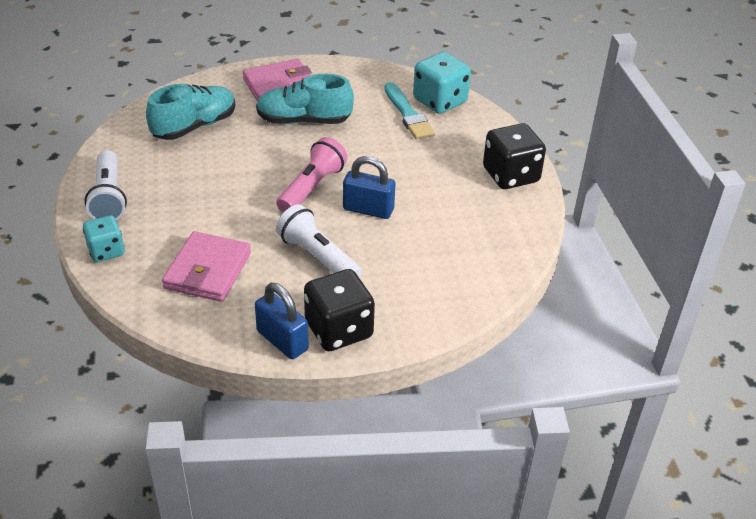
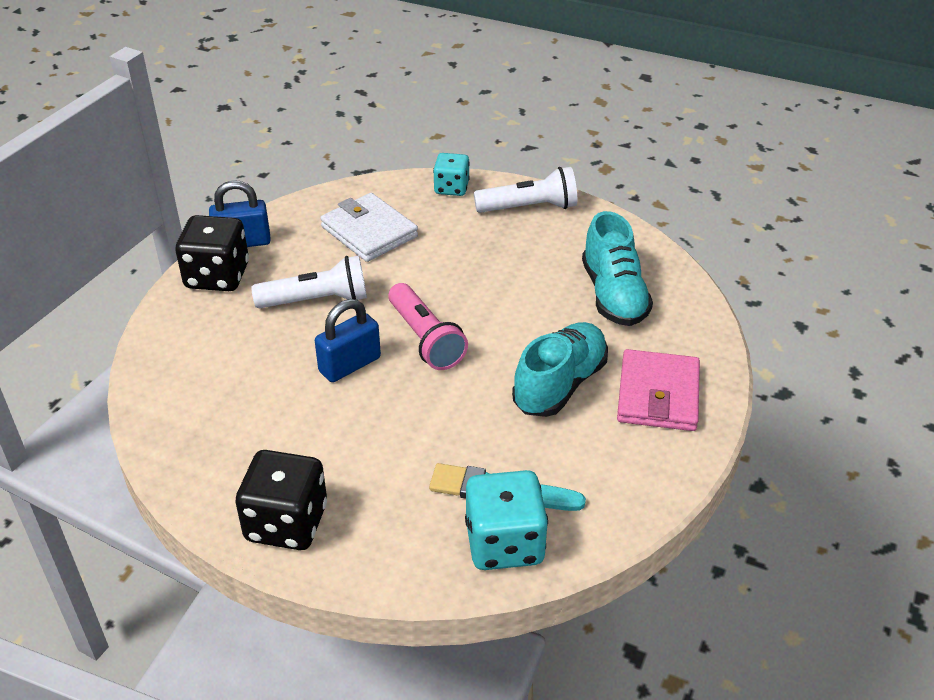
camera: 125 degrees right, 0 degrees up
(108, 197) = (529, 208): white flashlight -> white flashlight turned 150 degrees clockwise
(208, 270) = (369, 232): pink wallet -> white wallet

